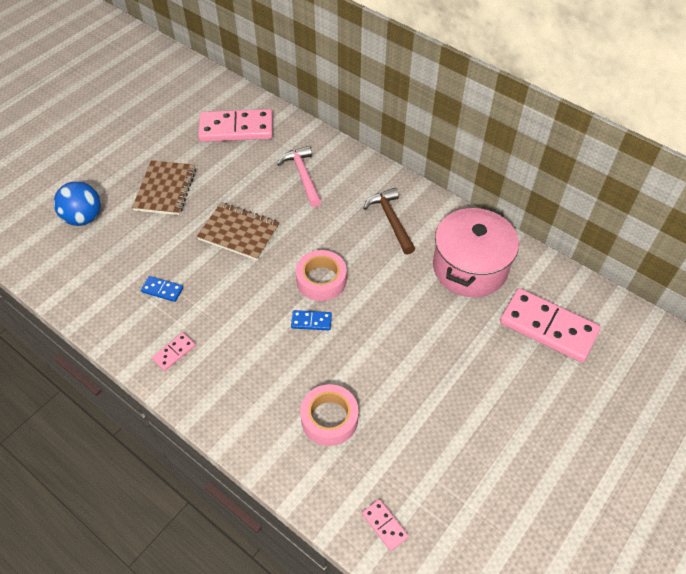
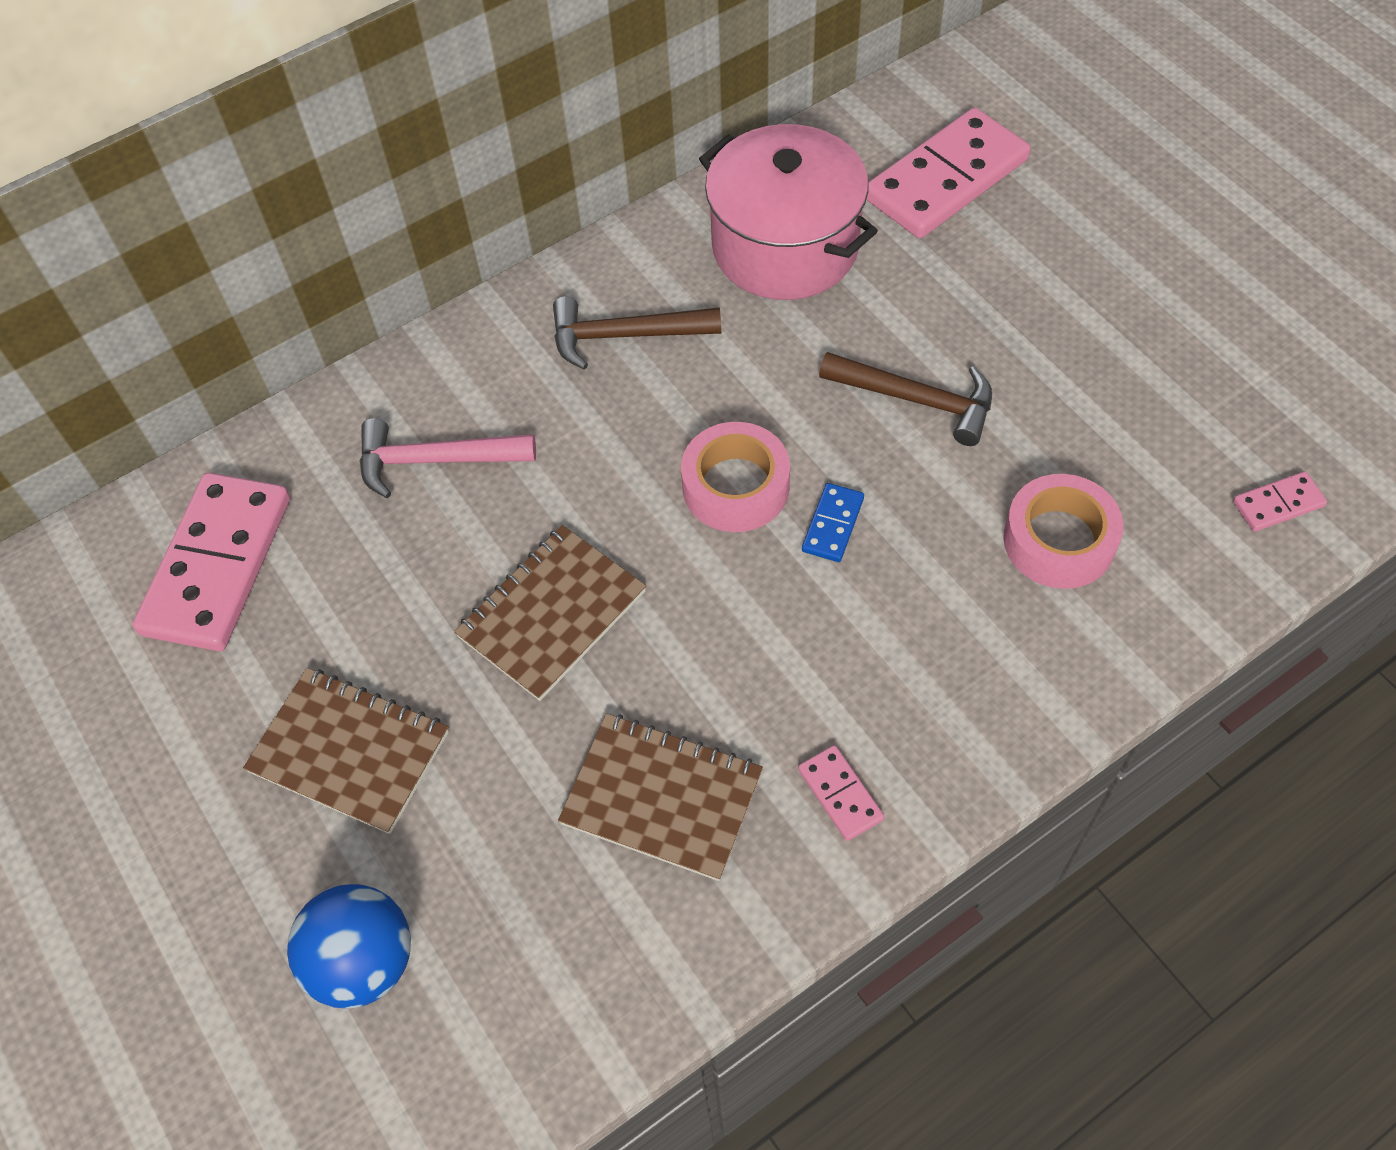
camera: 70 degrees left, 5 degrees up
(162, 290) = (662, 798): blue domino -> brown notebook
(395, 342) = (917, 400): none -> brown hammer

